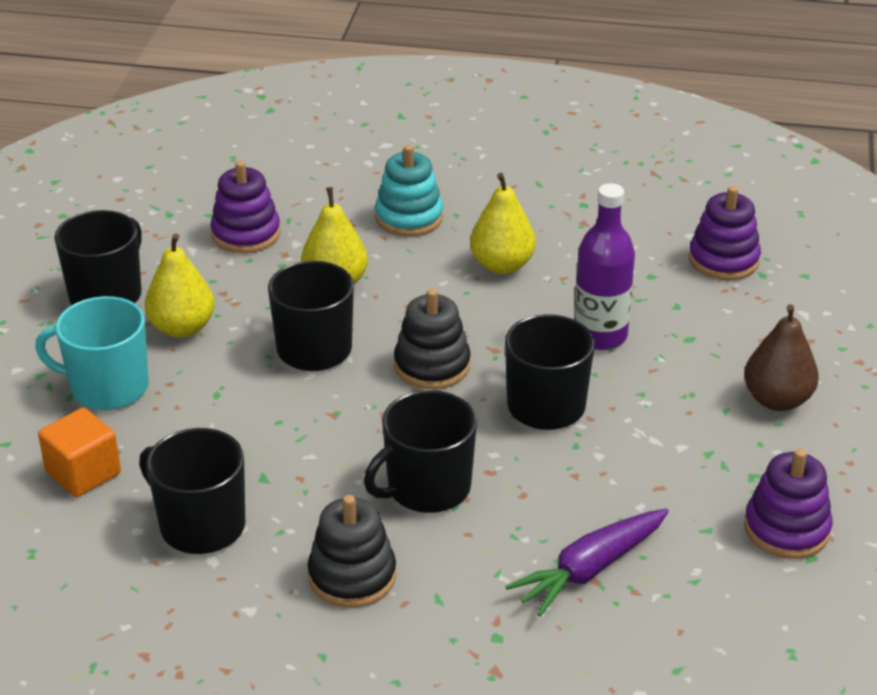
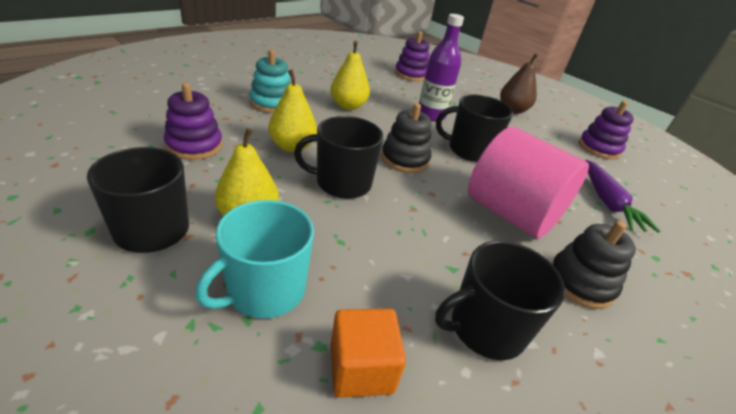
camera: 60 degrees left, 0 degrees up
(427, 488) = (511, 214): black mug -> pink cylinder

